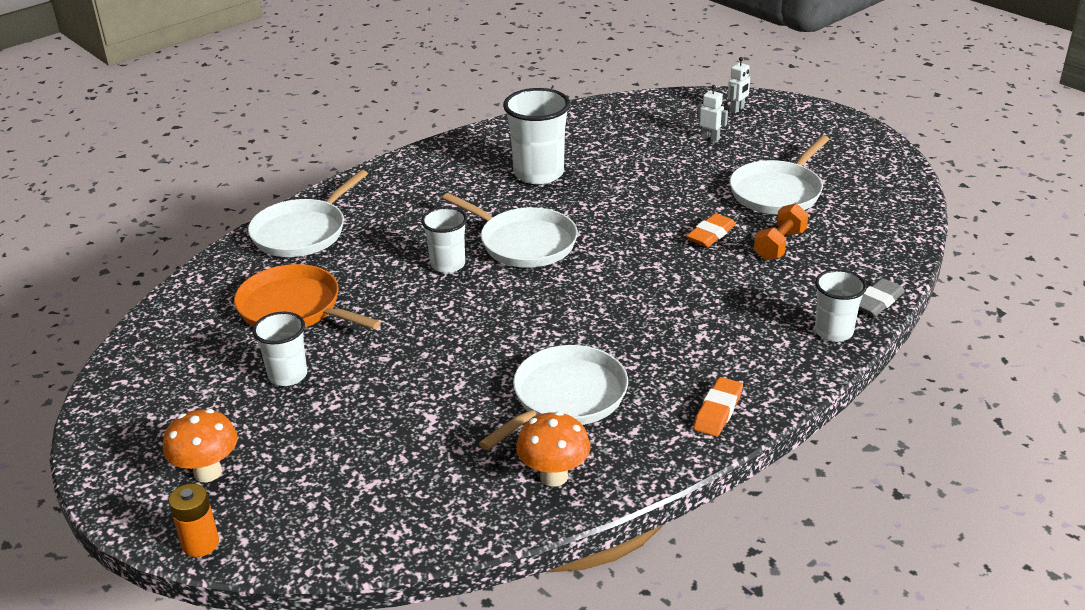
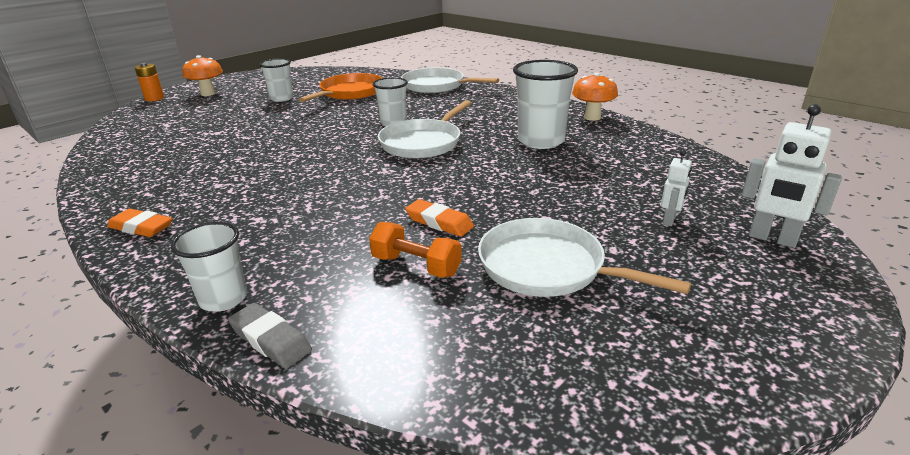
camera: 85 degrees right, 5 degrees down
(554, 476) = (123, 169): orange mushroom -> orange mushroom (592, 117)
(565, 397) = (207, 168): white pan -> none
(737, 109) = (772, 239): white robot -> white robot, size x1.71

